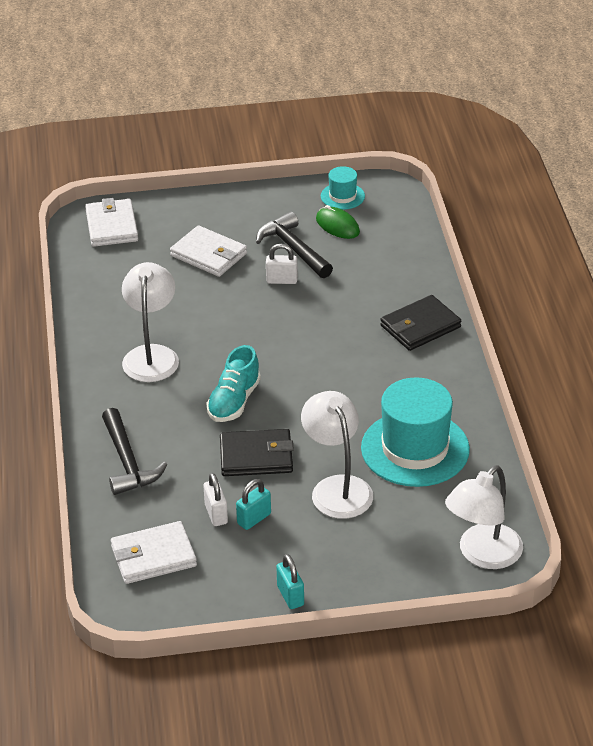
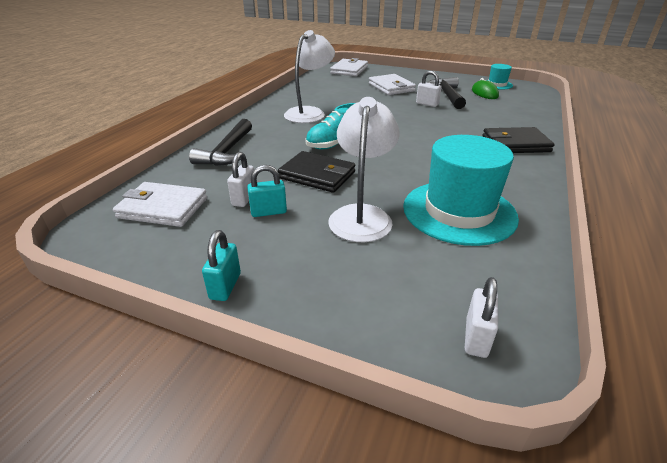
camera: 30 degrees right, 5 degrees down
(482, 555) = (476, 337): white lamp -> white padlock

